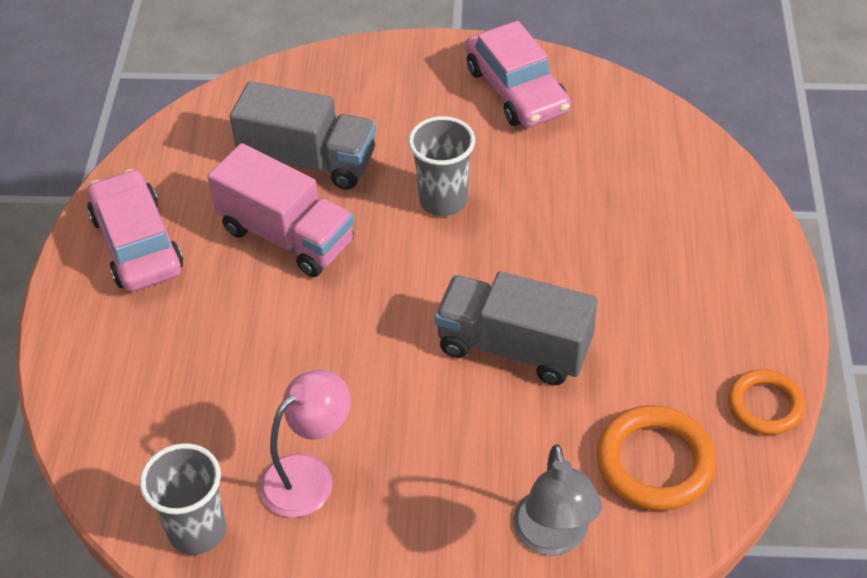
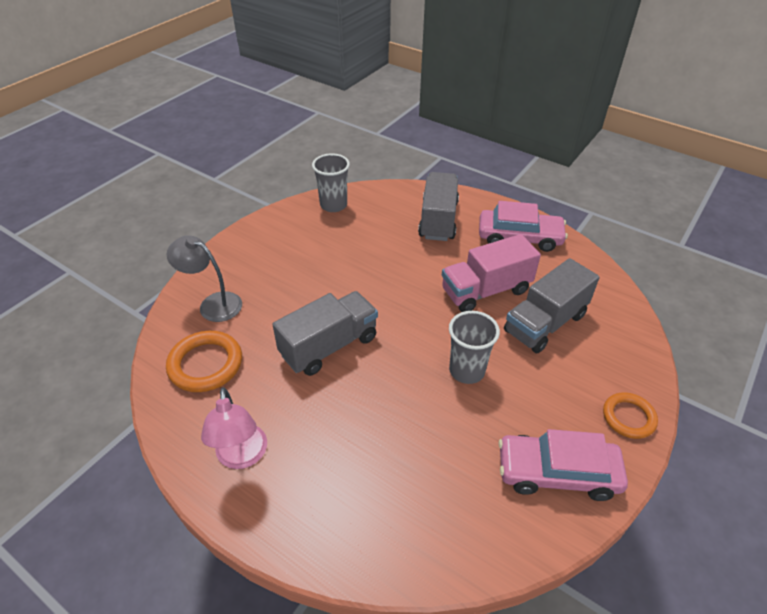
camera: 120 degrees right, 5 degrees down
(151, 357) = (438, 220): none -> grey truck
(309, 475) = (327, 243): pink lamp -> pink lamp (242, 456)
(765, 405) = (181, 440): orange ring -> orange ring (628, 417)

